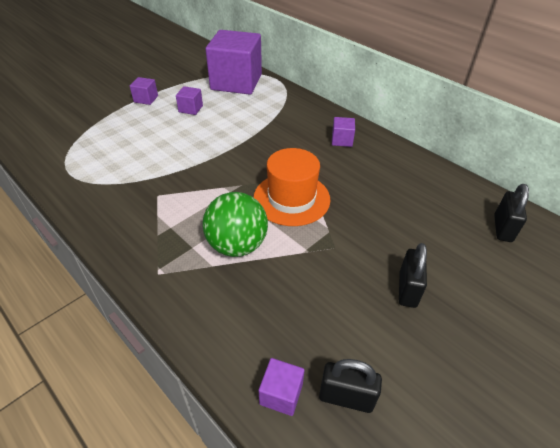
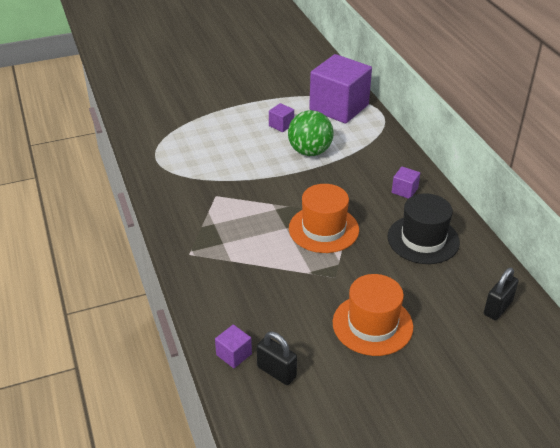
camera: 25 degrees right, 5 degrees down
(146, 99) = (246, 106): purple cube -> none
(237, 245) = (257, 252): green ball -> green ball (310, 151)
(390, 181) = (423, 239): none -> black hat
(407, 289) = (372, 324): black padlock -> orange hat

